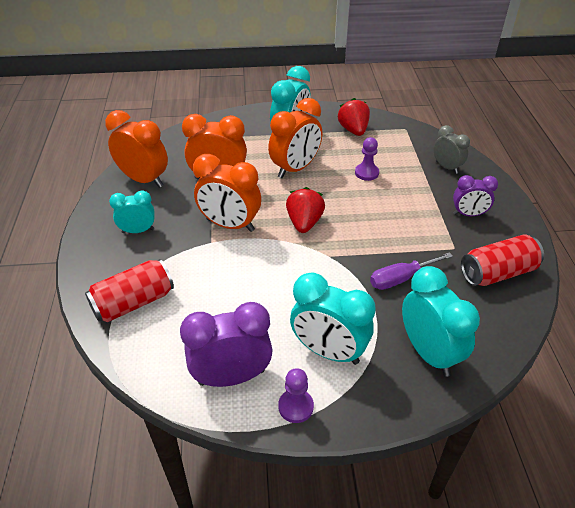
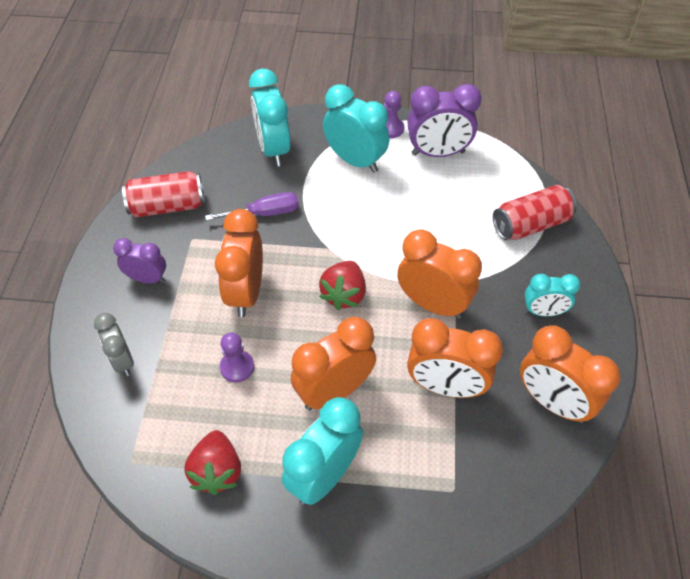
camera: 170 degrees left, 10 degrees up
(384, 215) = (246, 293): none -> orange clock

